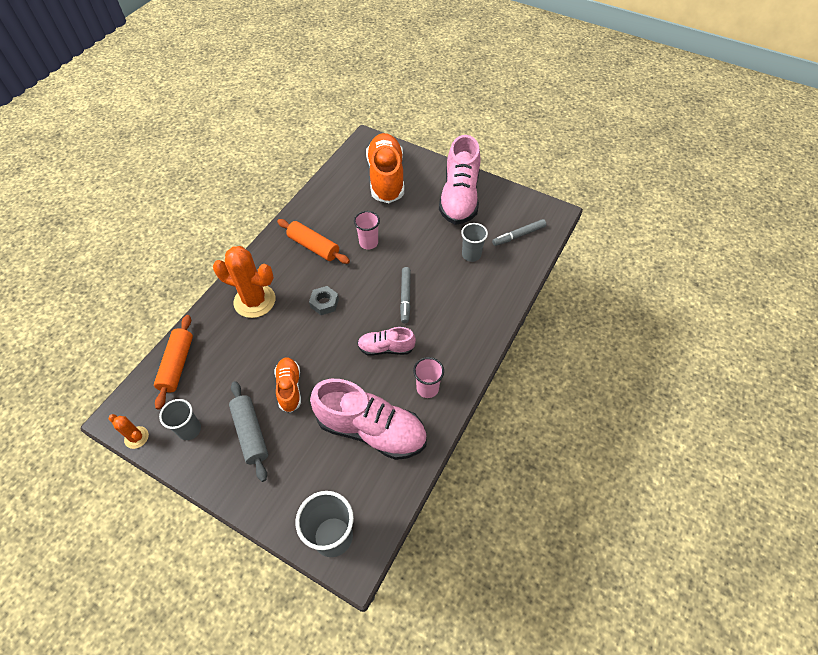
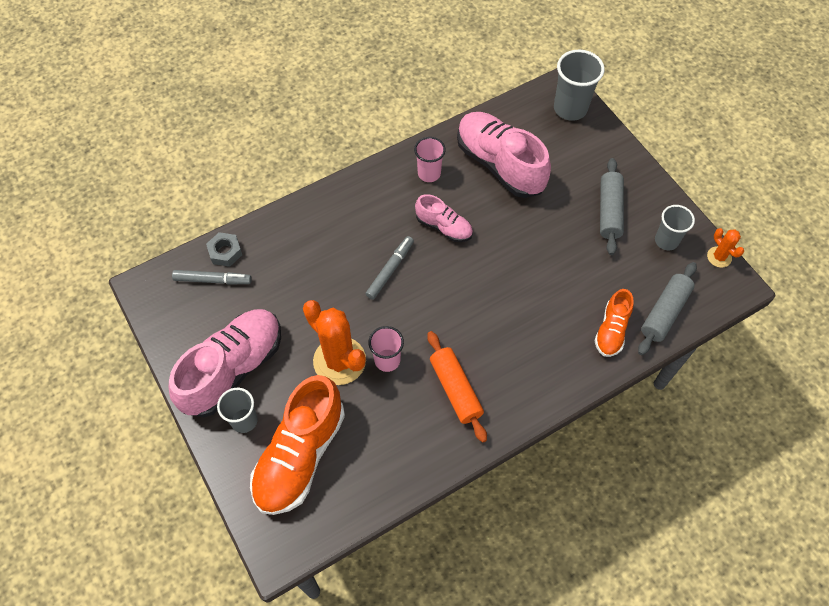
camera: 150 degrees left, 5 degrees up
(177, 365) = (664, 312): orange rolling pin -> grey rolling pin
(254, 301) = (557, 348): orange cactus -> orange cactus (339, 361)
(289, 388) = (557, 234): orange shoe -> orange shoe (611, 330)
(324, 303) = (480, 306): grey nut -> grey nut (225, 252)
(471, 255) = (284, 283): grey cup -> grey cup (244, 420)

